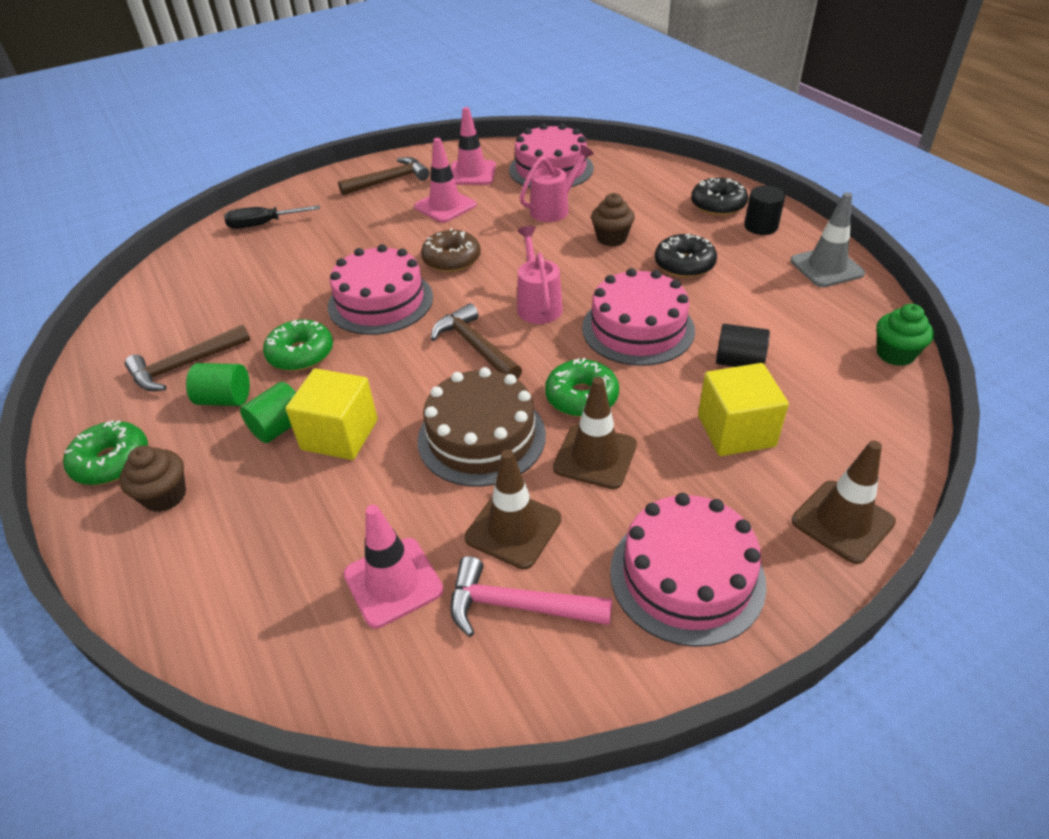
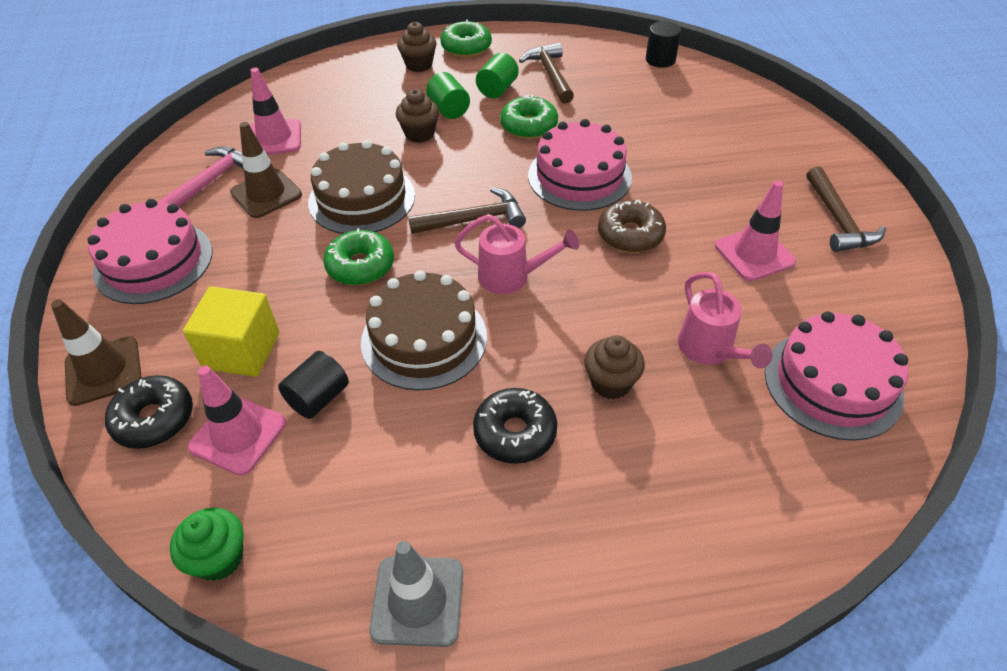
camera: 110 degrees right, 5 degrees up
(264, 224) = (761, 123): black screwdriver -> none
(339, 435) = (419, 134): yellow cube -> brown cupcake
(472, 173) = (840, 296): pink traffic cone -> pink traffic cone (238, 435)
(595, 456) = (291, 252): brown traffic cone -> none
(638, 329) = (424, 339): pink cake -> brown cake
(718, 205) = (648, 551): black donut -> black donut (154, 419)
(761, 226) = (561, 577): black cylinder -> black cylinder (660, 60)

